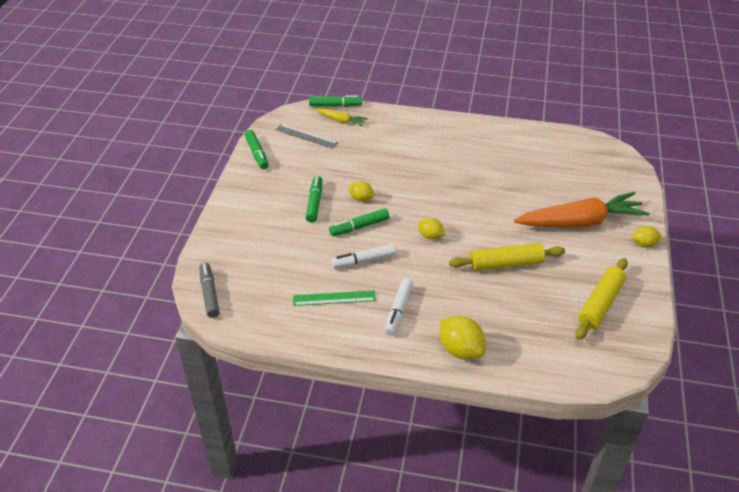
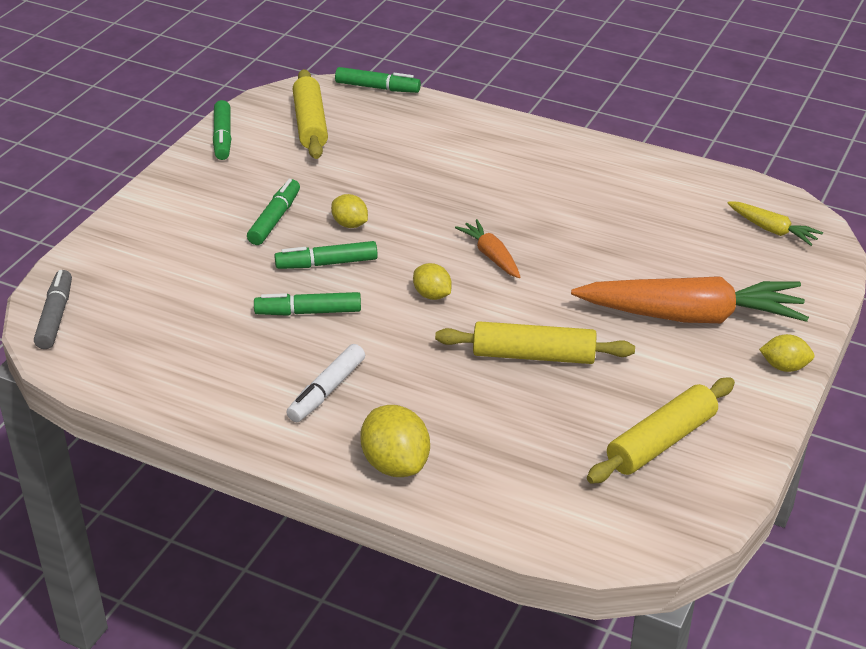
camera: 15 degrees right, 5 degrees down
(306, 136) = (310, 124): grey ruler -> yellow rolling pin
(334, 298) = (236, 356): green ruler -> none
(341, 121) = (375, 111): yellow carrot -> yellow carrot (772, 230)
(363, 261) = (308, 312): white marker -> green marker
(452, 204) = (491, 256): none -> orange carrot

